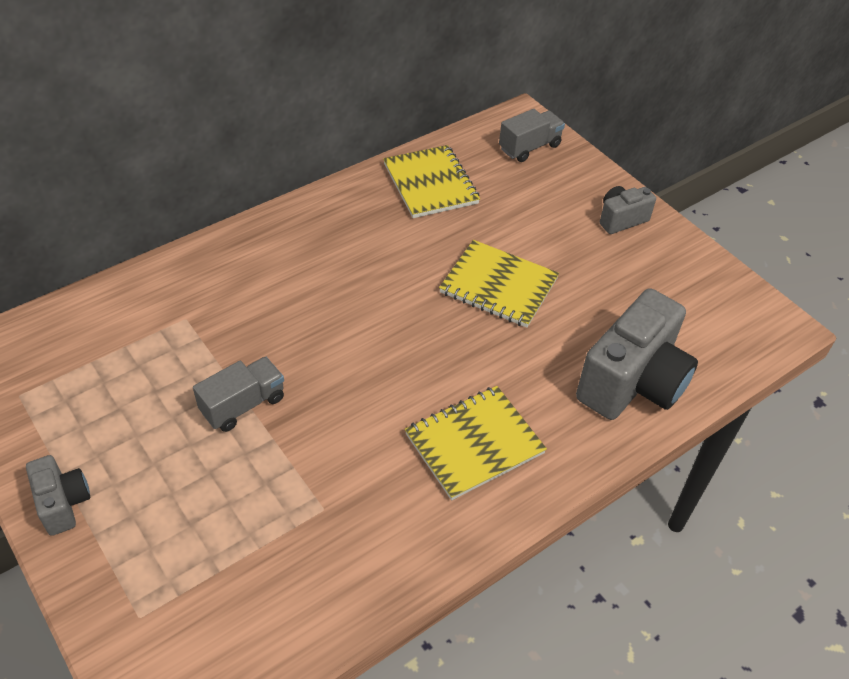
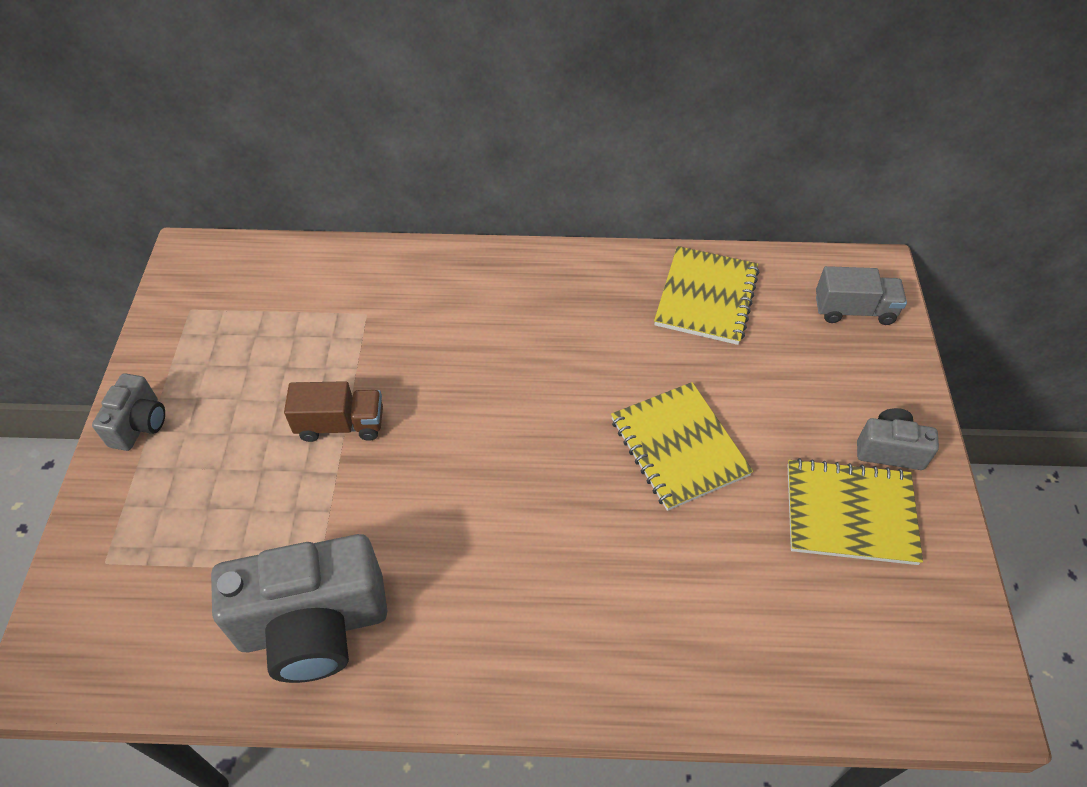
camera: 40 degrees right, 5 degrees up
(243, 405) = (341, 424): grey truck -> brown truck
(474, 443) = (504, 599): yellow notebook -> yellow notebook (850, 513)
(632, 383) = (728, 646): grey camera -> grey camera (314, 626)

